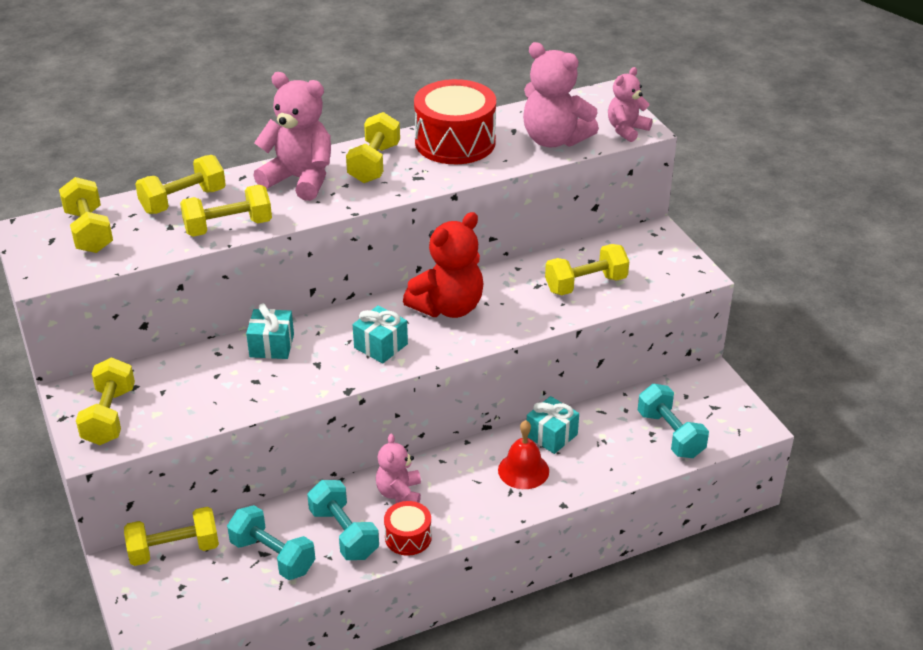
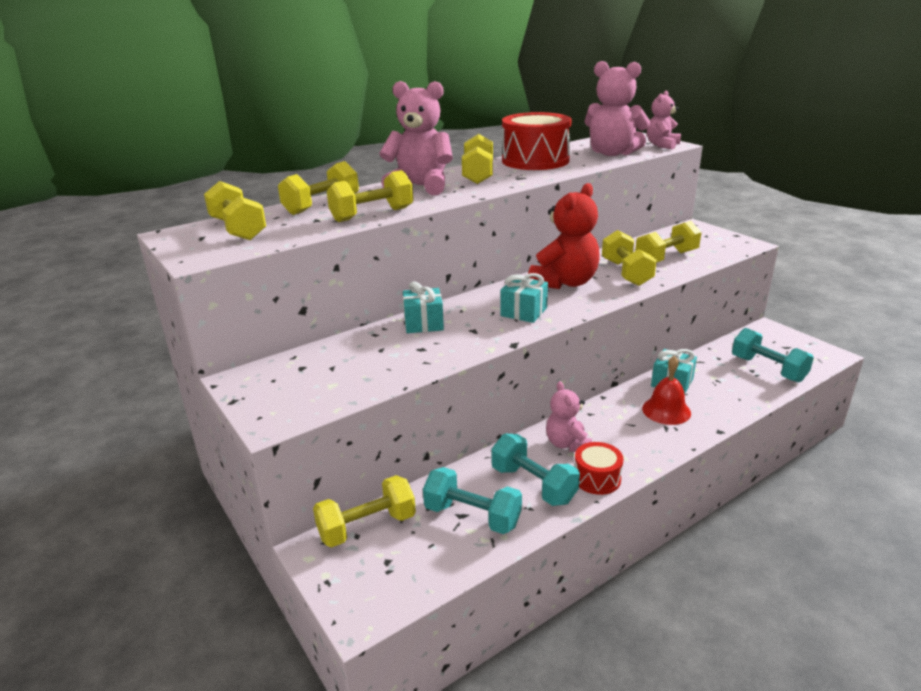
camera: 10 degrees left, 10 degrees down
(109, 416) = (283, 393): yellow dumbbell -> yellow dumbbell (626, 273)

